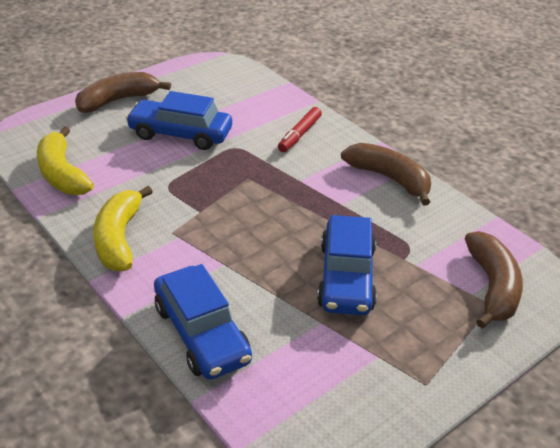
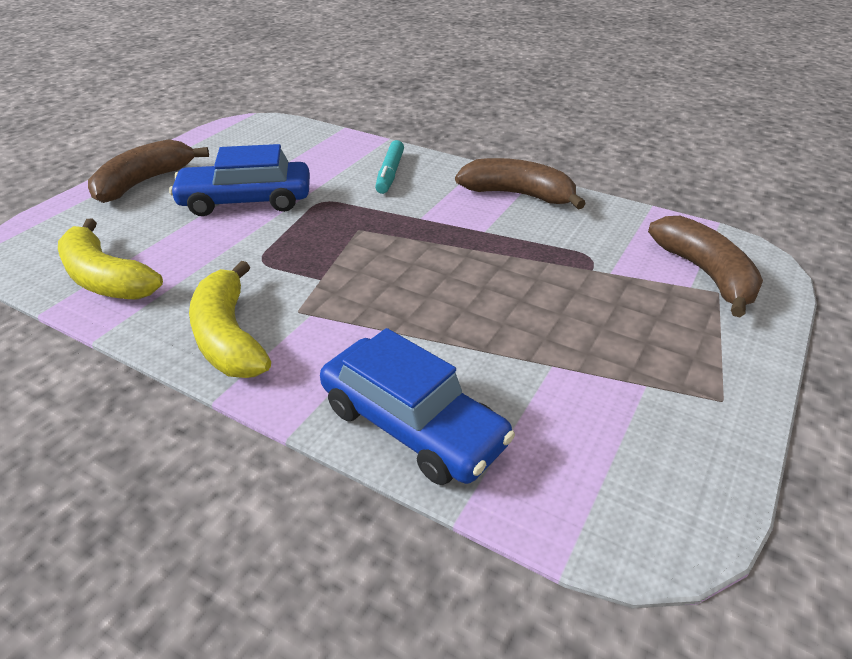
camera: 20 degrees left, 0 degrees up
(300, 134) = (390, 173): red marker -> turquoise marker
(346, 277) = (545, 306): blue car -> none

